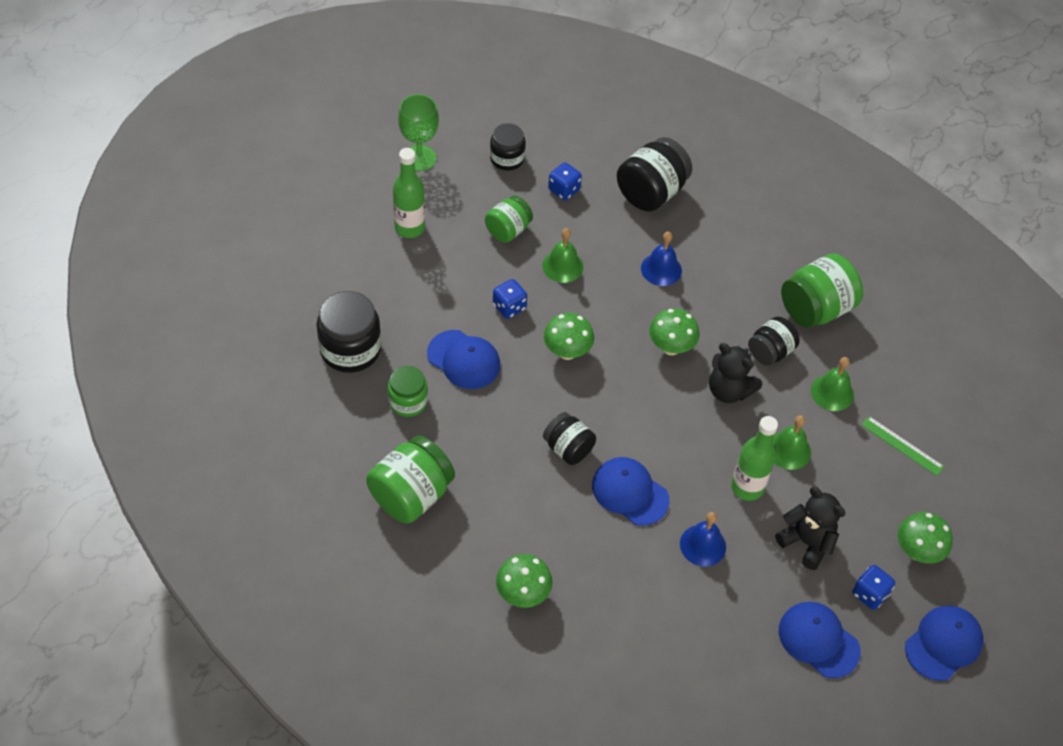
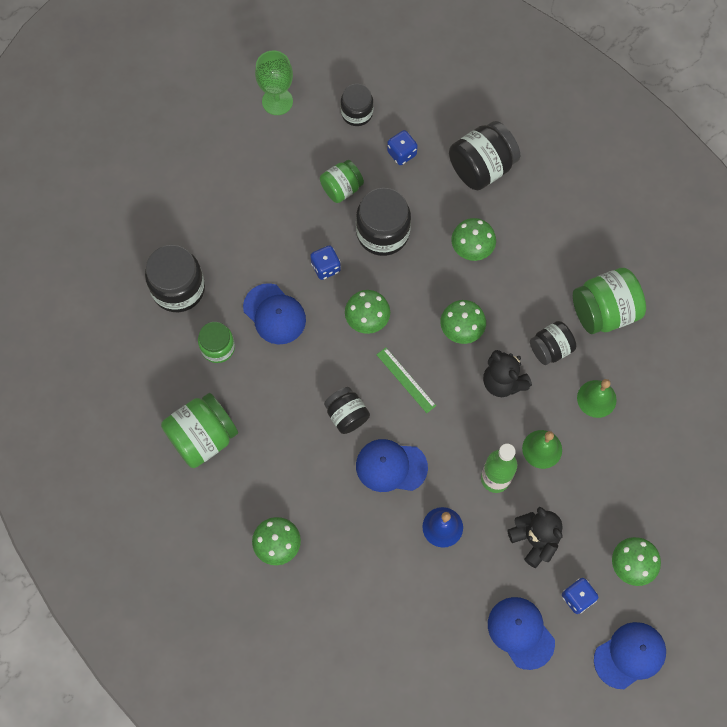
camera: 15 degrees right, 15 degrees up
(409, 228) = (254, 173): green bottle -> none
(562, 266) = (382, 233): green bell -> black jar
(630, 492) = (391, 466): blue cap -> blue cap turned 45 degrees counterclockwise
(661, 269) = (471, 249): blue bell -> green mushroom
(902, 445) = (646, 461): green ruler -> green ruler (406, 380)

